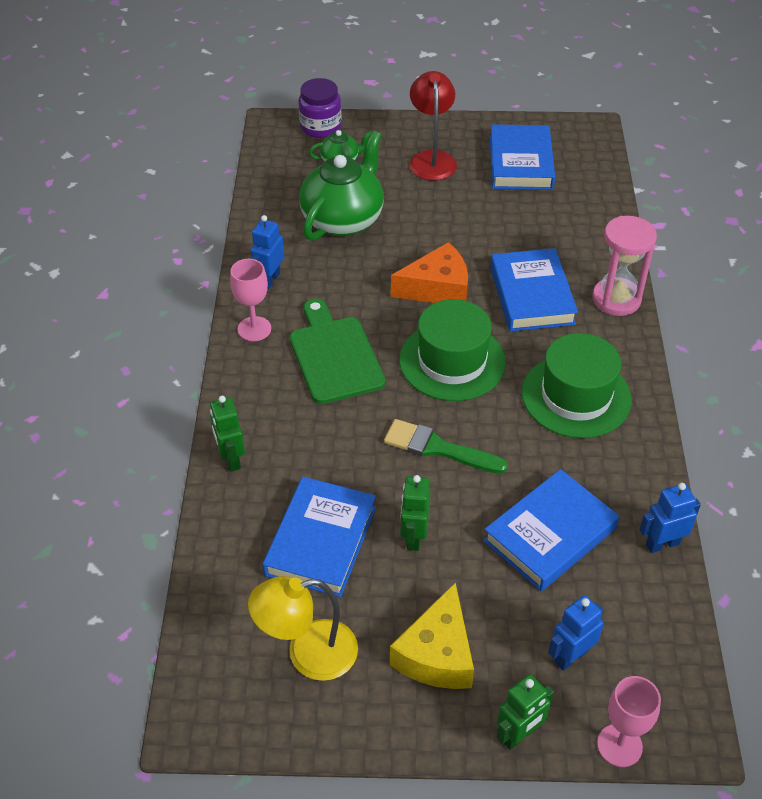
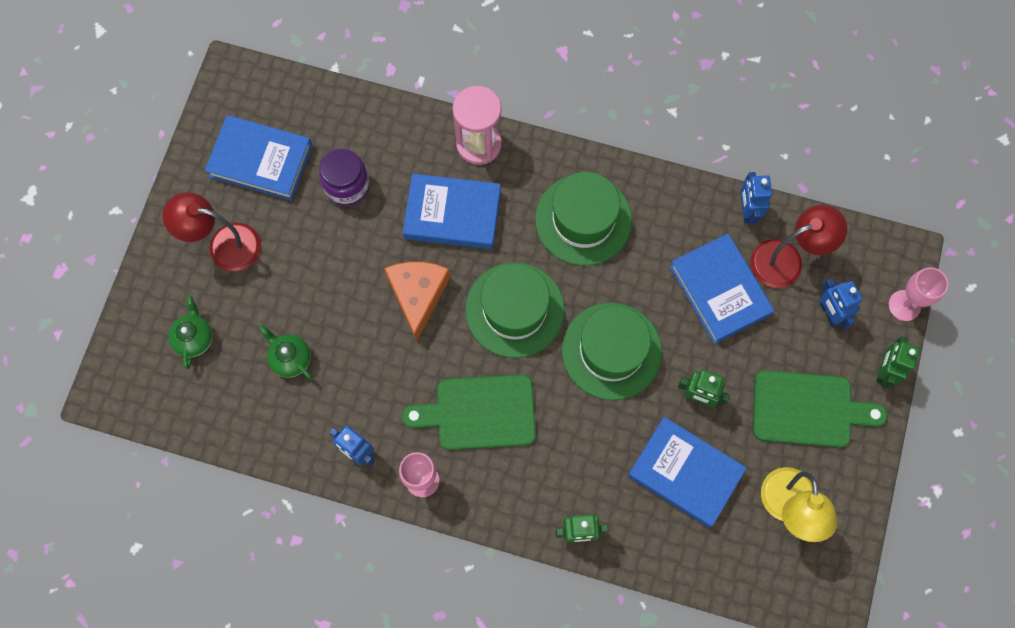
camera: 75 degrees left, 25 degrees up
(320, 127) = (127, 345): purple jar -> purple jar (347, 186)
(343, 219) = (290, 358): green teapot -> green teapot, size x0.49
(437, 654) = (808, 409): yellow cheese -> green cutting board
(438, 448) = (611, 351): green brush -> green hat
(519, 735) = (884, 371): green robot -> green robot turned 135 degrees counterclockwise
(620, 596) = (786, 260): none -> red lamp

